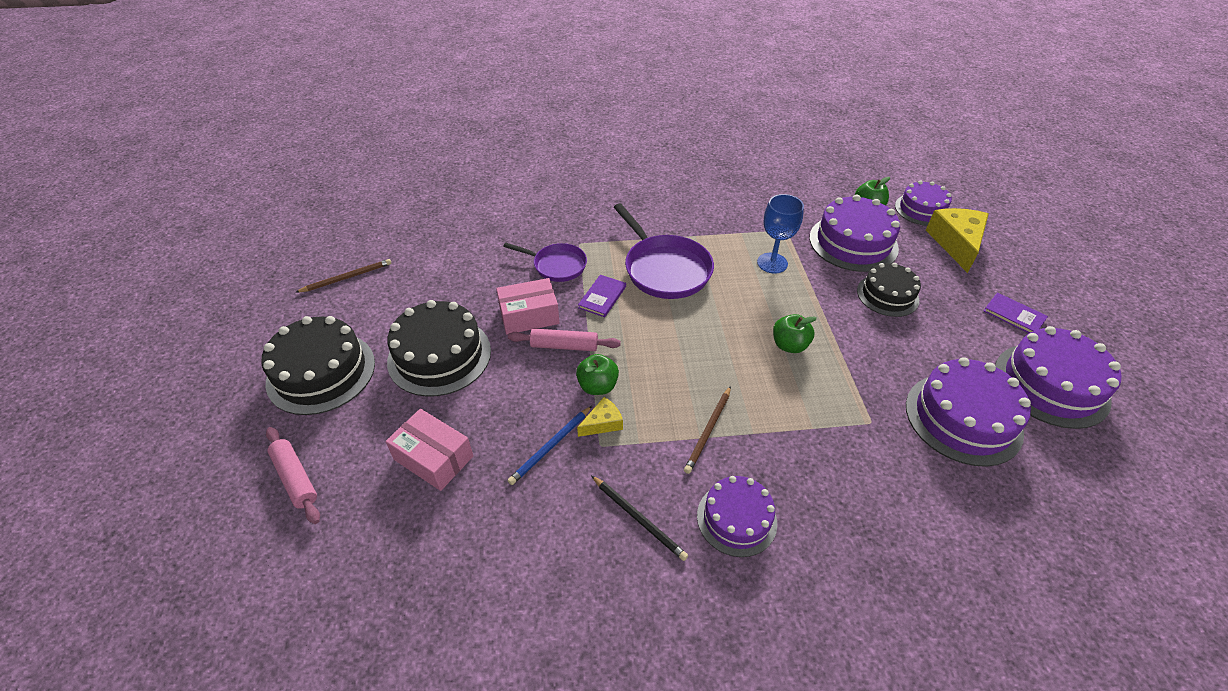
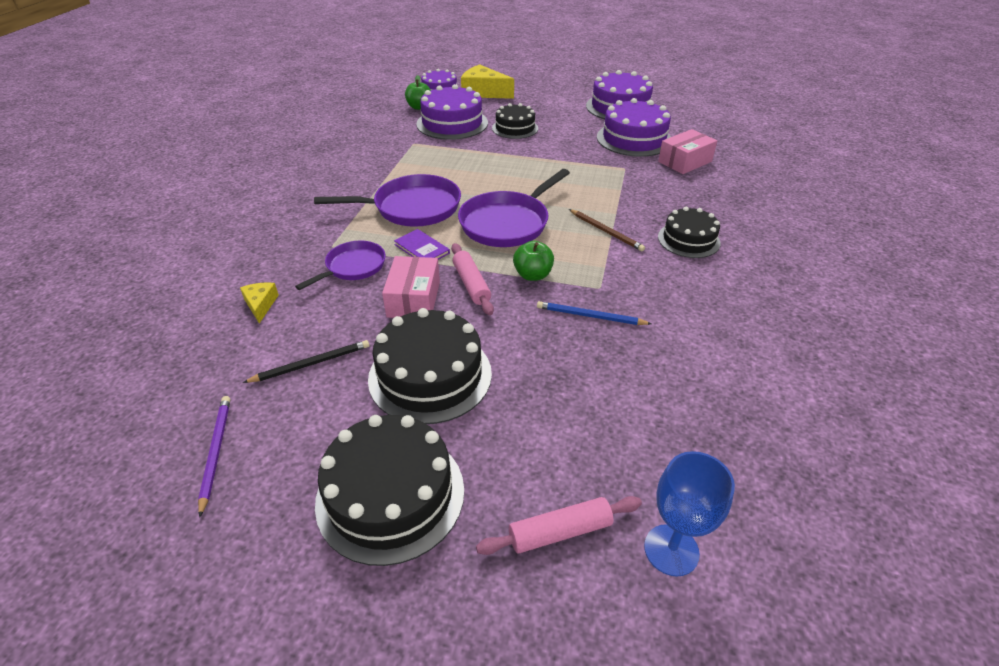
camera: 70 degrees left, 5 degrees down
(347, 277) = (216, 452): brown pencil -> purple pencil
(433, 458) = (574, 399): pink box -> pink box (685, 162)
(550, 446) = (590, 316): blue pencil -> blue pencil turned 135 degrees clockwise
(564, 346) = (471, 284): pink rolling pin -> pink rolling pin turned 45 degrees counterclockwise
(603, 423) = (576, 281): yellow cheese -> yellow cheese (260, 305)
(638, 519) = (678, 283): black pencil -> black pencil (311, 363)
(678, 343) = (507, 223): none -> purple pan
(736, 519) = (688, 240): purple cake -> black cake
(772, 263) = (447, 159): blue goblet -> blue goblet (671, 550)
(789, 345) = (539, 176): green apple -> none
(1014, 315) = (560, 98): purple book -> none

